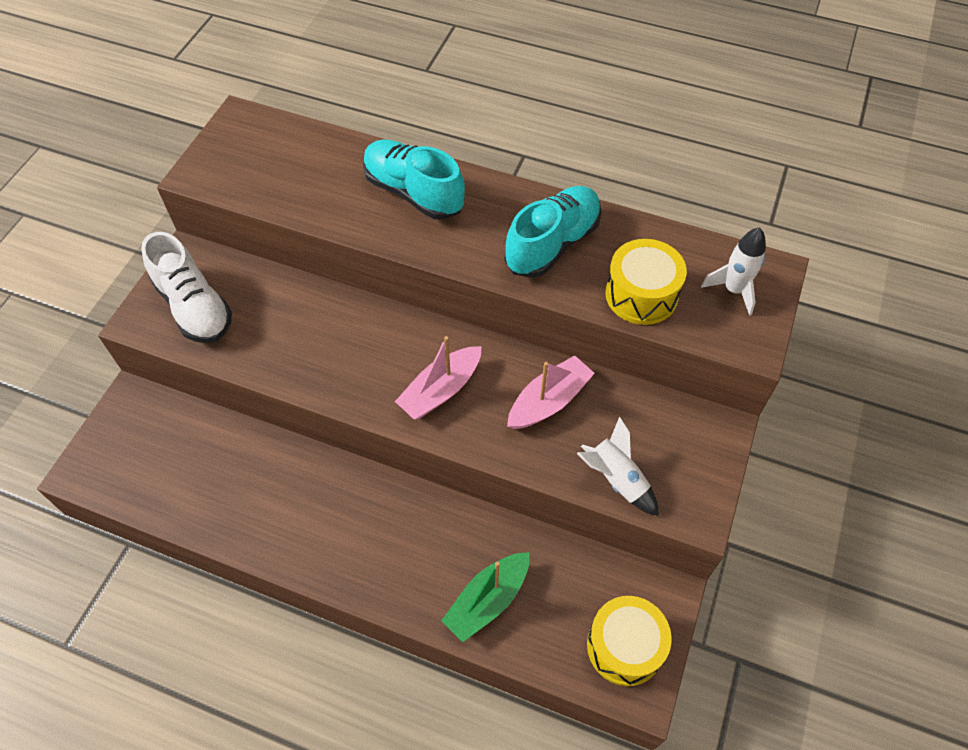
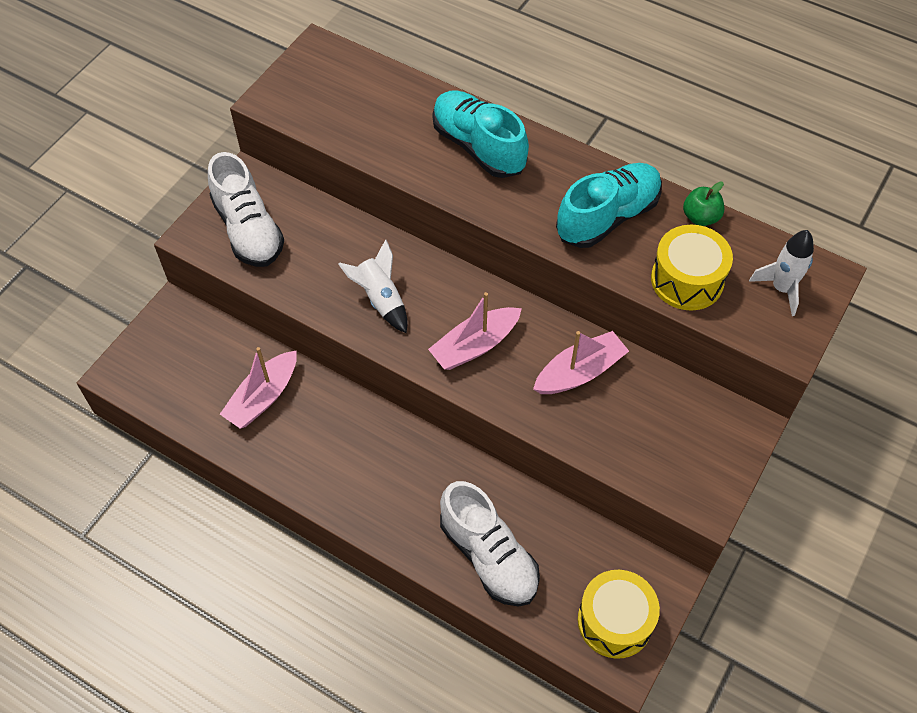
camera: 10 degrees right, 0 degrees up
(234, 473) = (263, 397): none -> pink boat
(487, 600) = (488, 556): green boat -> white shoe
(616, 479) = (632, 457): white rocket -> white rocket (380, 299)
(642, 232) = (700, 217): none -> green apple

